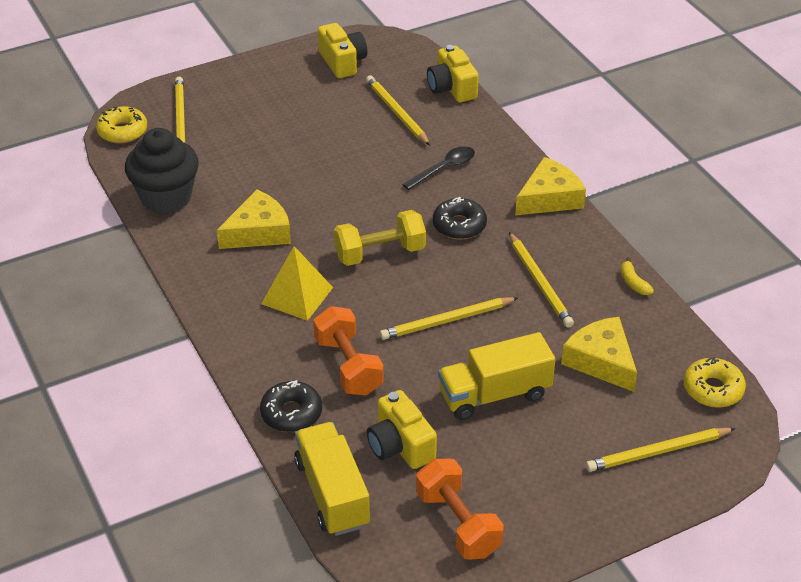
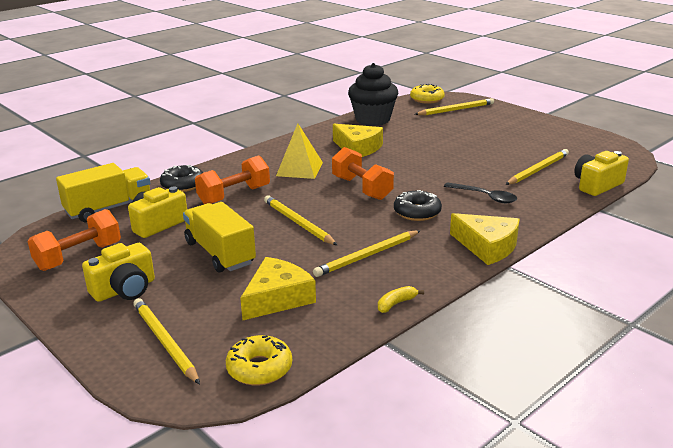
camera: 75 degrees right, 15 degrees down
(342, 62) = (578, 143): yellow camera -> yellow camera (124, 289)
(380, 253) = (362, 188): yellow dumbbell -> orange dumbbell

